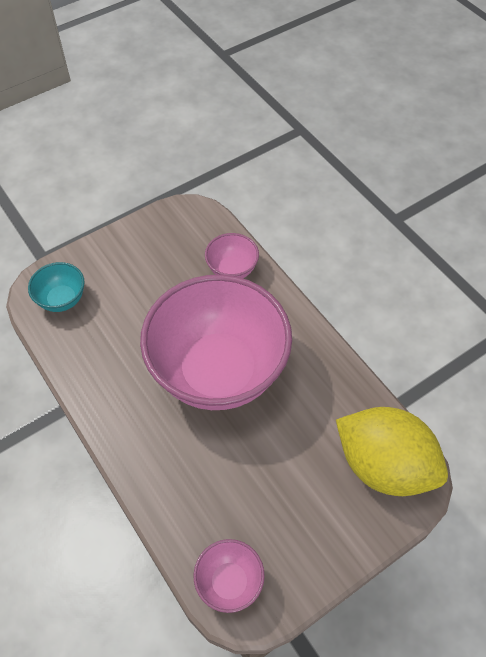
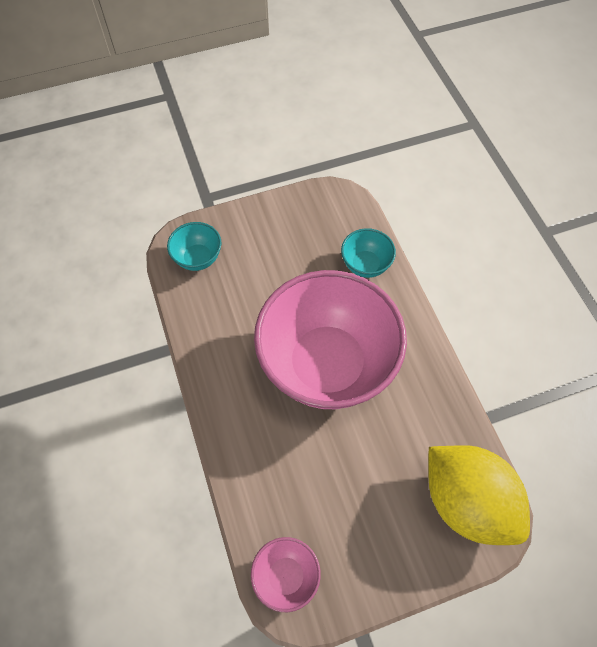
camera: 15 degrees right, 5 degrees up
(232, 270) = (365, 265): pink bowl -> turquoise bowl

